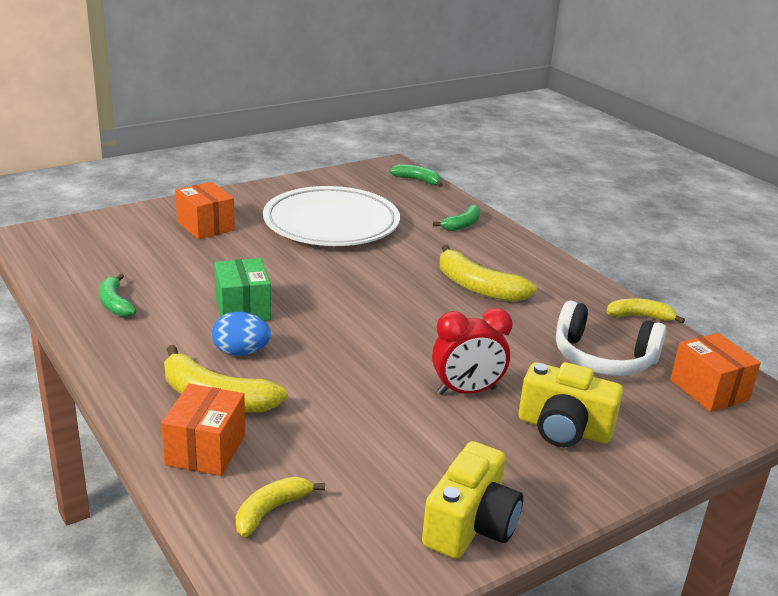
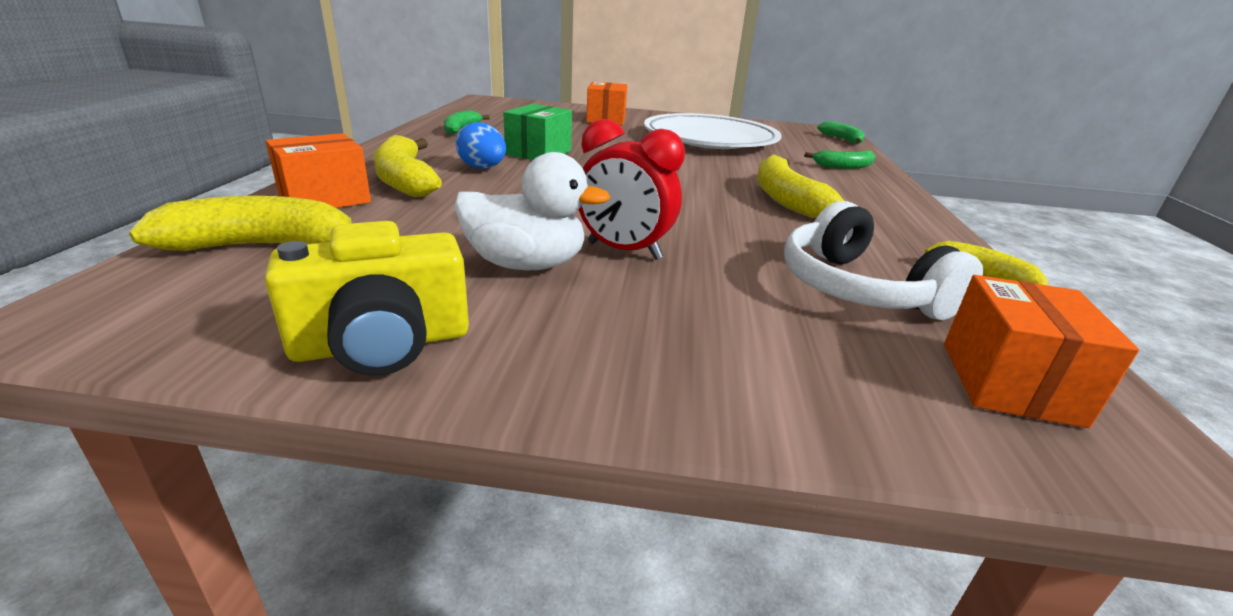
camera: 40 degrees right, 0 degrees up
(271, 510) = (265, 246): yellow banana -> yellow banana, size x1.64
(438, 433) = (526, 264): none -> white duck
(563, 429) = (681, 321): yellow camera -> none

